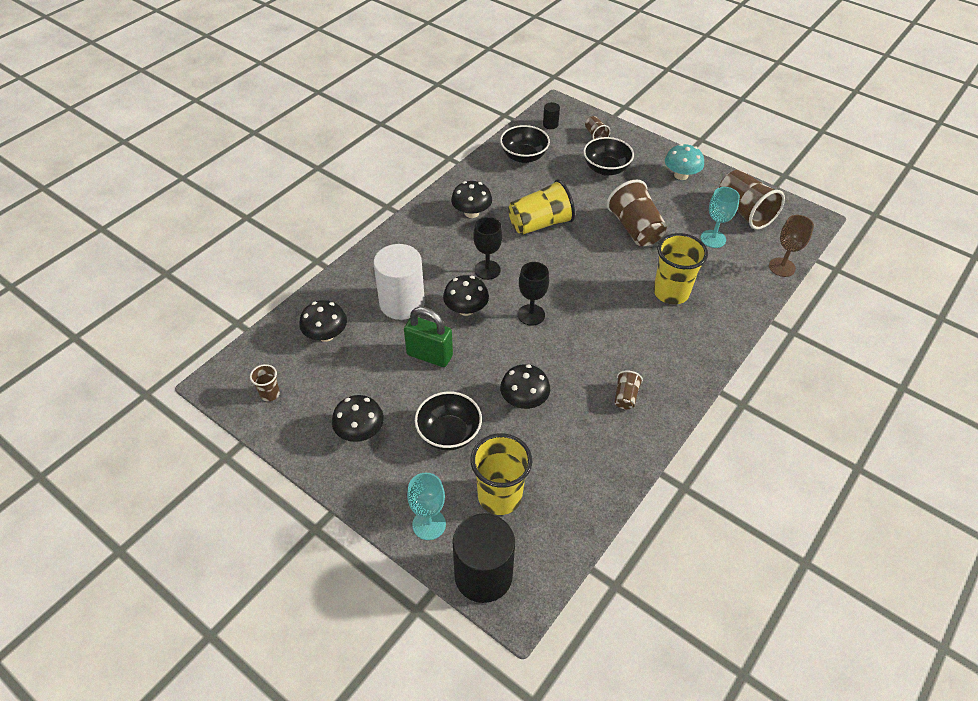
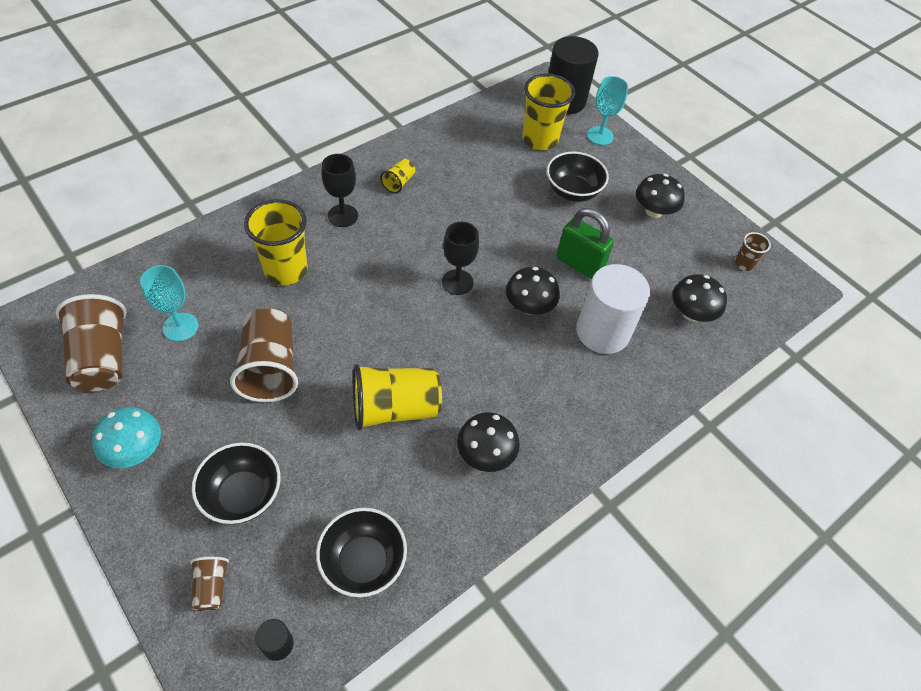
camera: 170 degrees left, 5 degrees up
(487, 270) = (490, 352): black goblet -> black goblet (343, 215)
(524, 400) = (495, 202): black mushroom -> none
(625, 396) = (399, 183): brown cup -> yellow cup
(782, 267) = (132, 269): brown goblet -> none

